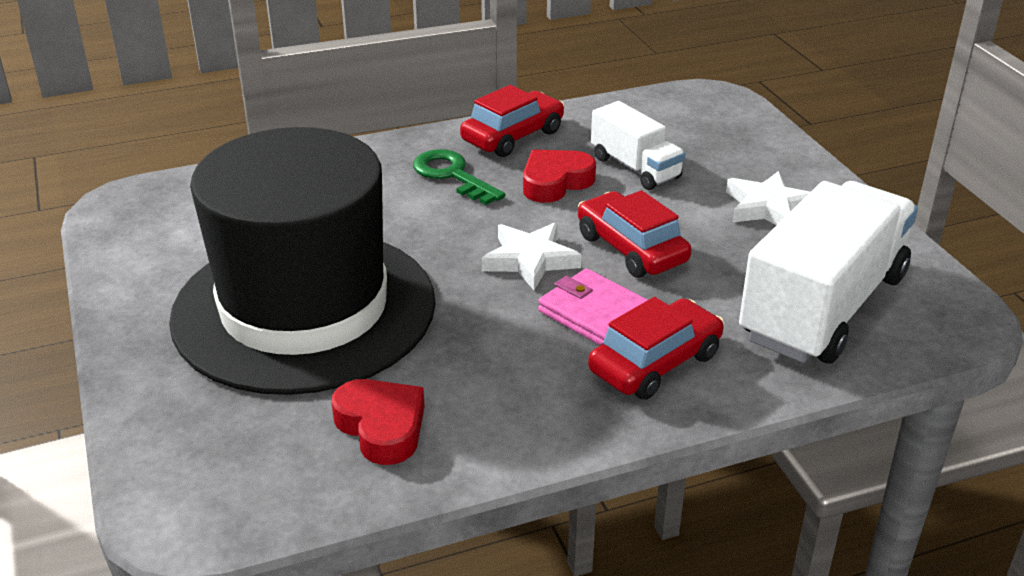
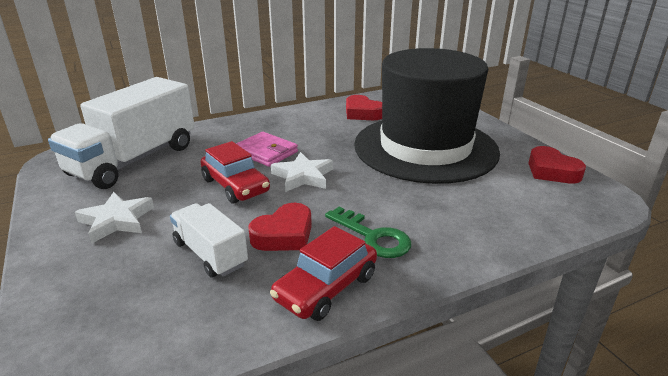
camera: 175 degrees right, 5 degrees down
(140, 250) = (551, 171): none -> red heart
(655, 363) = (240, 135): red car -> none

